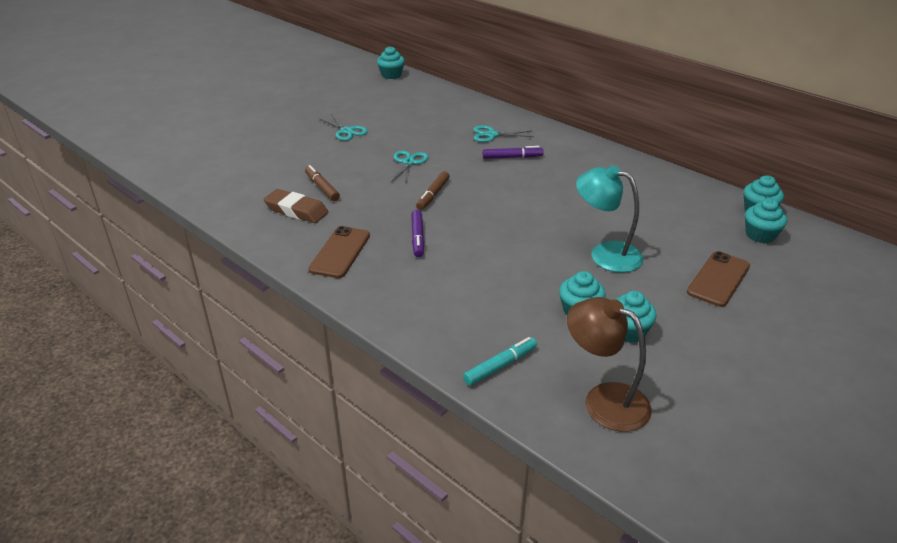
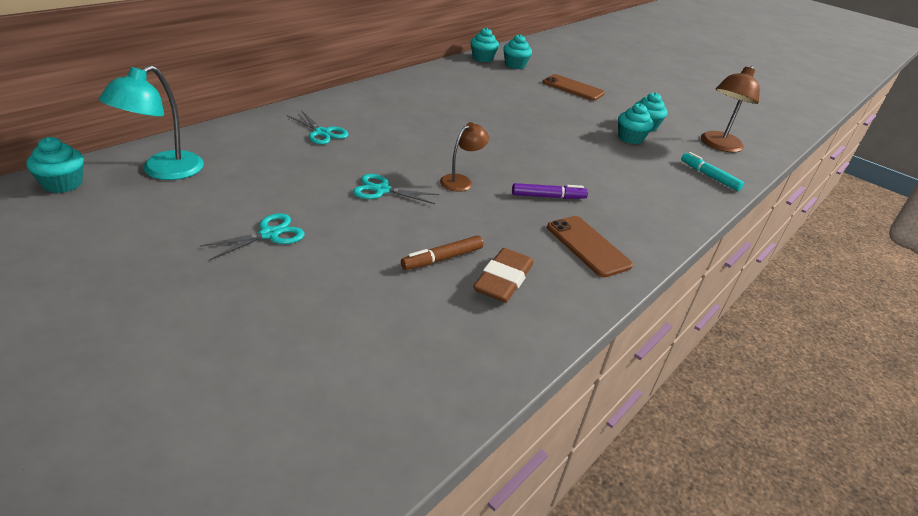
camera: 95 degrees left, 0 degrees up
(340, 252) = (587, 246): brown phone -> brown phone turned 45 degrees clockwise
(433, 195) = (461, 181): brown marker -> brown lamp
(492, 135) = (322, 133): turquoise scissors -> turquoise scissors turned 45 degrees counterclockwise
(512, 157) = (381, 129): purple marker -> none
(605, 254) = (552, 117): turquoise lamp -> turquoise lamp (163, 171)

